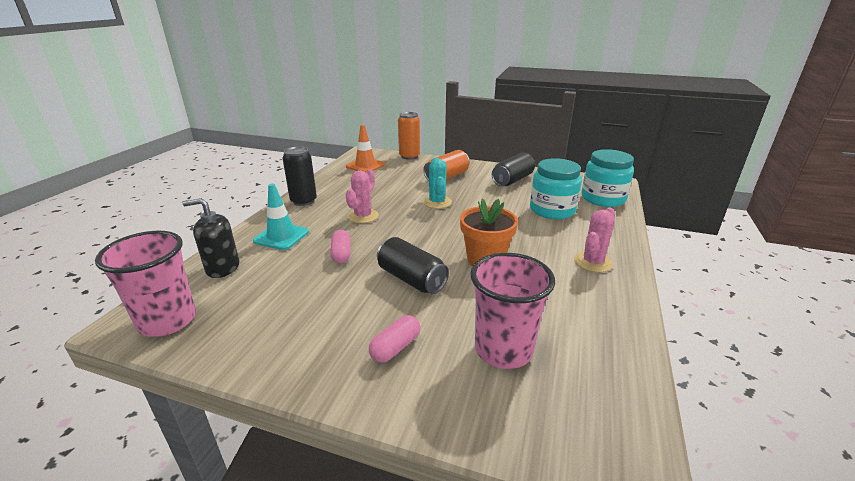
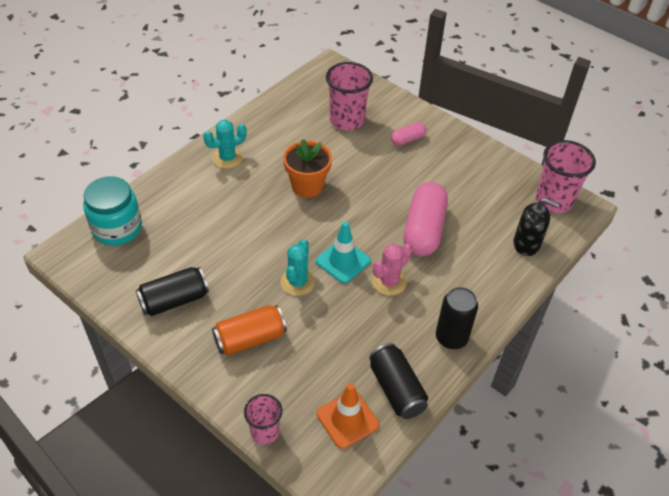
camera: 160 degrees left, 20 degrees up
(281, 236) = (477, 273): turquoise traffic cone -> turquoise traffic cone (343, 261)
(341, 254) = (423, 230): pink capsule -> pink capsule, size x2.03
(409, 156) = (265, 432): orange can -> pink cup
(411, 279) = (376, 185): black can -> black can (396, 389)
(552, 210) = (190, 227): turquoise jar -> none
(592, 262) = (227, 158): pink cactus -> turquoise cactus

